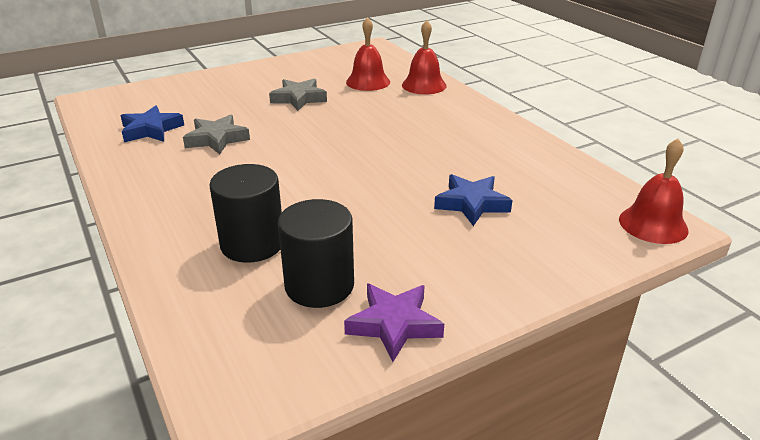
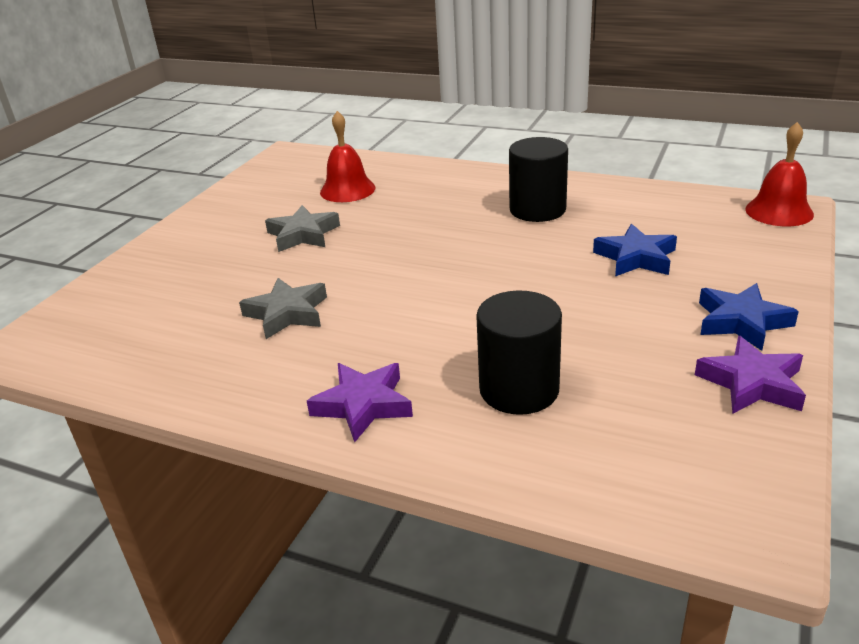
camera: 35 degrees left, 0 degrees up
(151, 130) = (183, 340): blue star -> blue star (741, 322)
(166, 207) = (363, 405): none -> purple star
(319, 285) = (642, 389): black cylinder -> black cylinder (537, 209)
(424, 85) = (410, 172): red bell -> none

